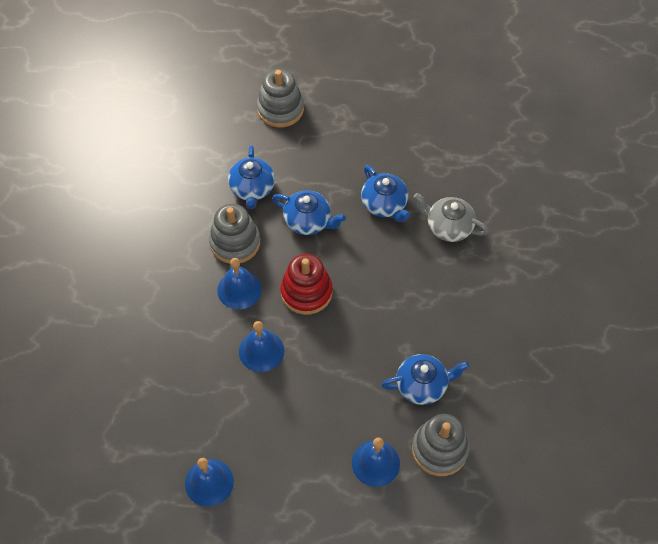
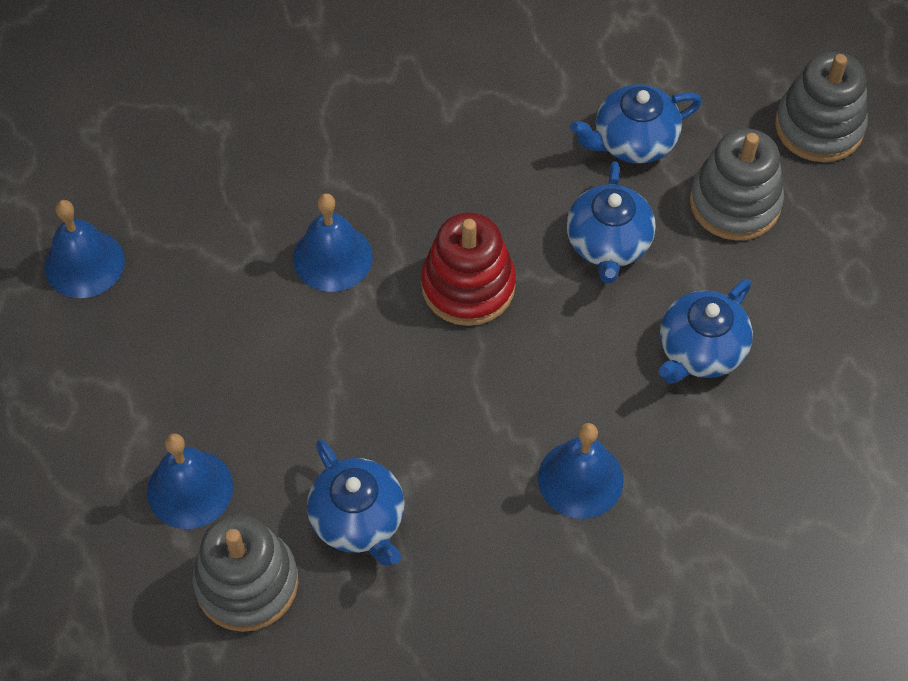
camera: 70 degrees right, 0 degrees up
(235, 242) = (517, 153): grey stacking toy -> grey stacking toy (735, 203)
(239, 289) = (431, 189): blue bell -> blue bell (580, 479)
(448, 227) = (703, 470): grey teapot -> none

